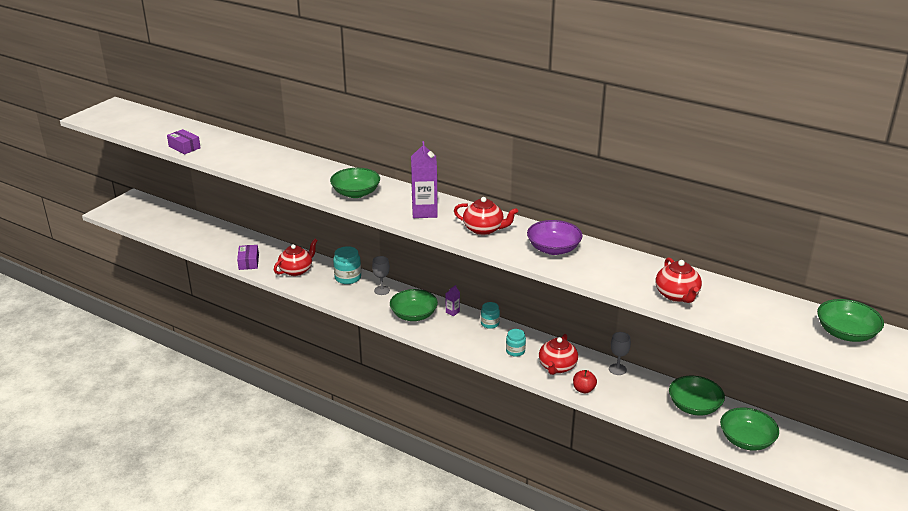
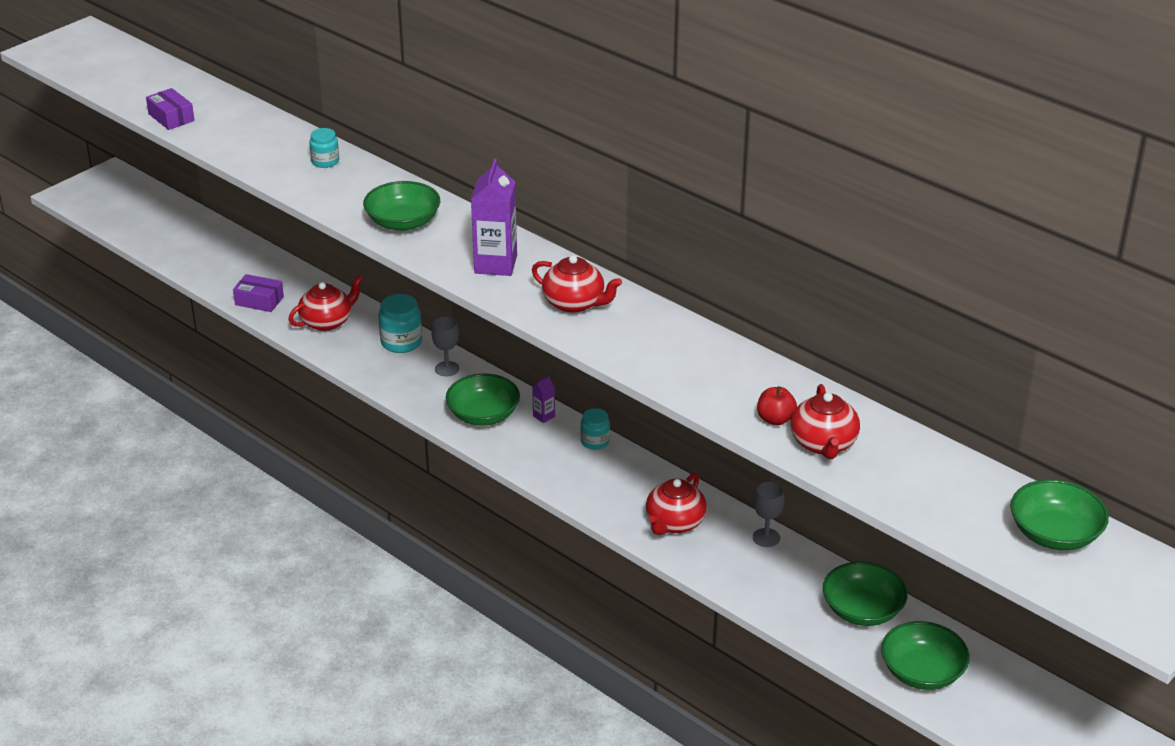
camera: 10 degrees right, 5 degrees up
(249, 262) = (259, 301): purple box -> purple box turned 75 degrees counterclockwise
(515, 351) = (619, 490): turquoise jar -> turquoise jar (325, 161)
(553, 249) = (667, 347): purple bowl -> none
(583, 389) = (702, 563): red apple -> red apple (775, 419)

